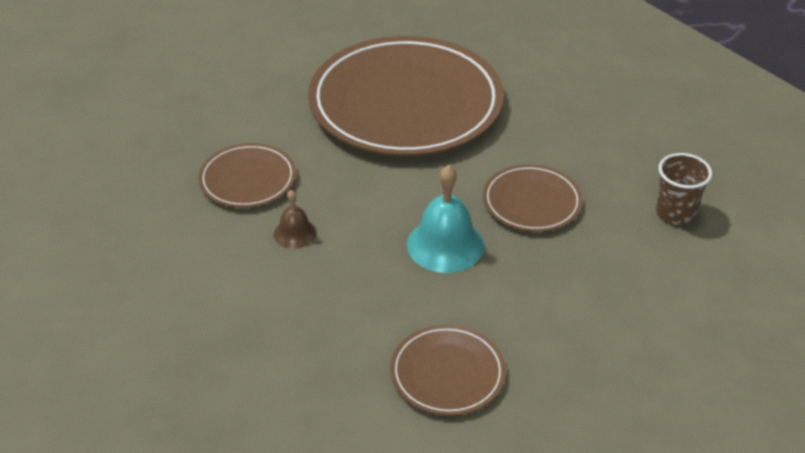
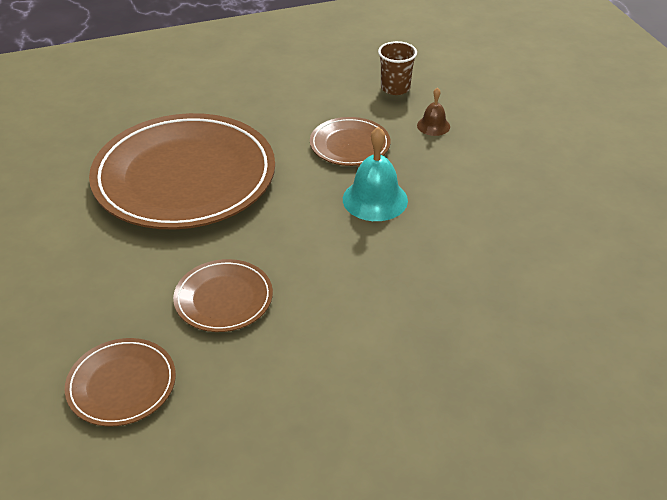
camera: 70 degrees left, 0 degrees up
(295, 233) = (316, 282): brown bell -> brown bell (433, 126)
(447, 373) = (512, 233): brown plate -> brown plate (122, 385)

